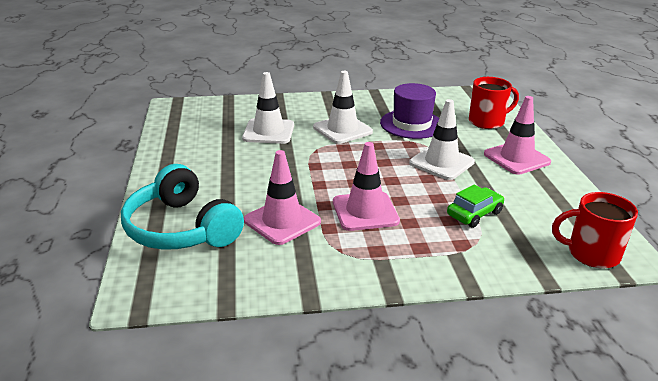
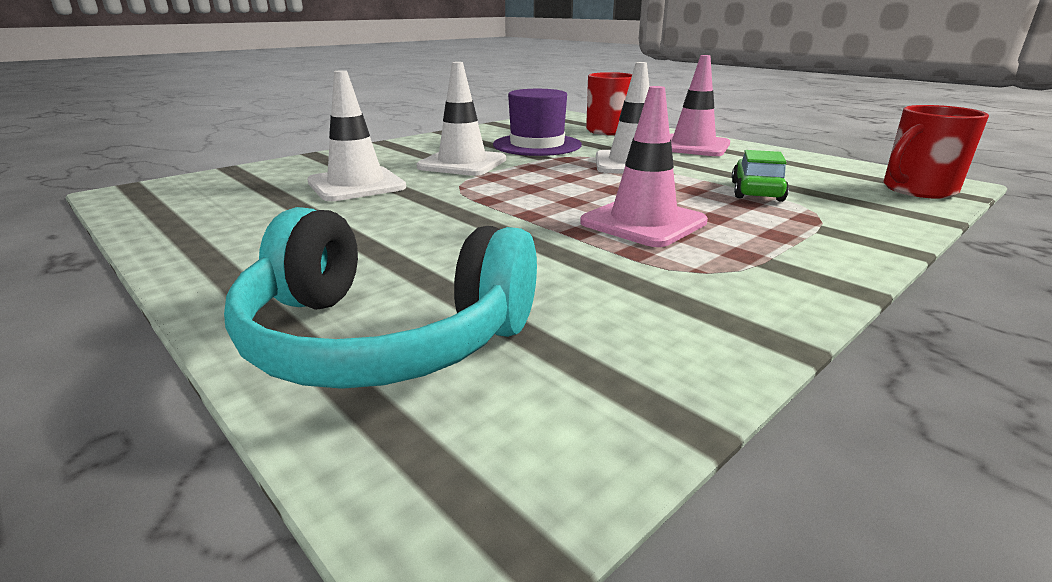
camera: 35 degrees left, 5 degrees down
(282, 221) = (554, 266): pink traffic cone -> none

